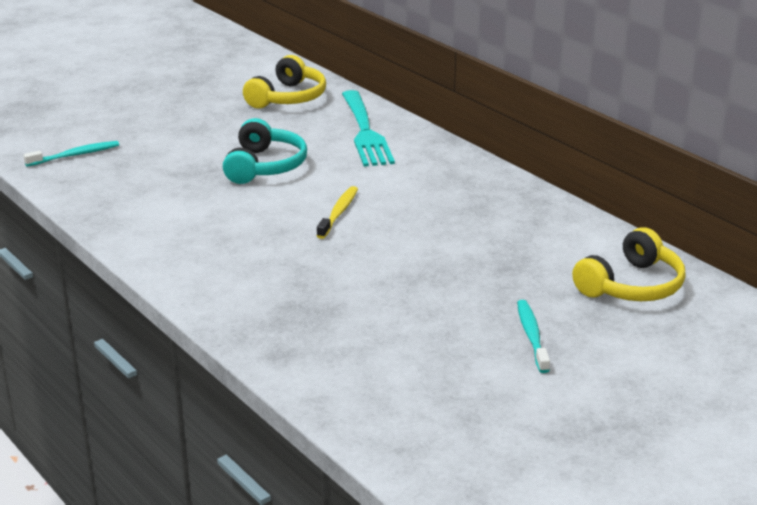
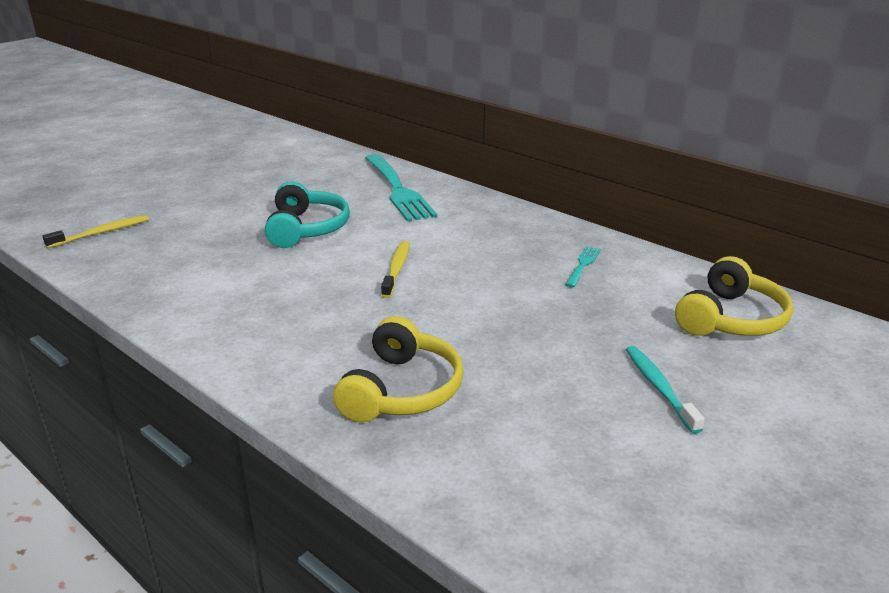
camera: 10 degrees left, 0 degrees up
(75, 155) = (101, 233): turquoise toothbrush -> yellow toothbrush
(288, 98) = (313, 165): yellow headphones -> yellow headphones (401, 390)
(517, 224) = (583, 265): none -> turquoise fork

